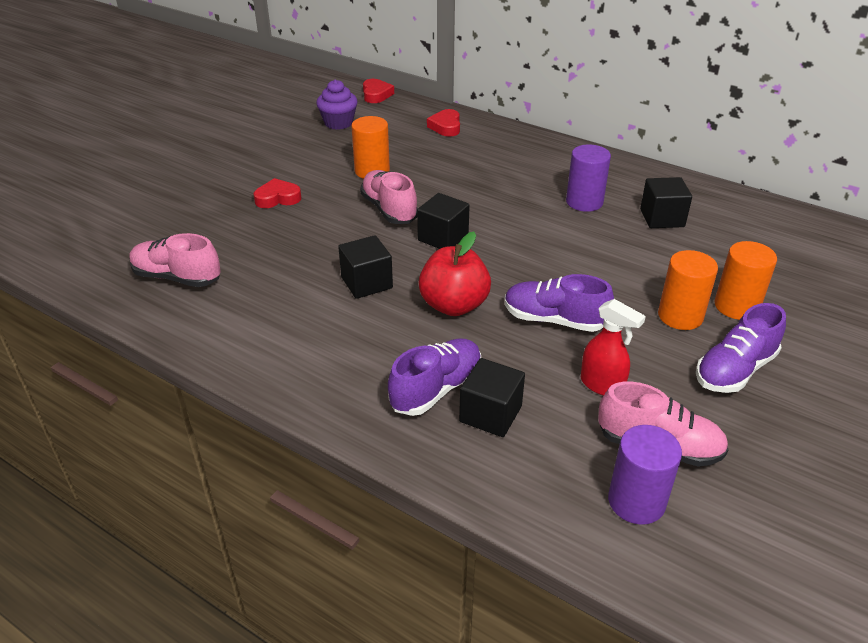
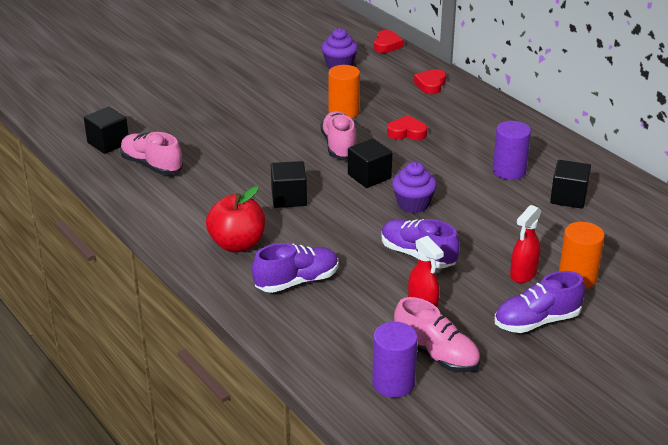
camera: 20 degrees right, 5 degrees down
(277, 198) = (255, 120): red heart -> red heart (407, 132)
(454, 305) = (346, 228): red apple -> red apple (237, 244)
(490, 414) = (326, 306): black cube -> black cube (108, 143)
(510, 260) = (413, 204): none -> purple cupcake
(680, 316) = (523, 274): orange cylinder -> red spray bottle

